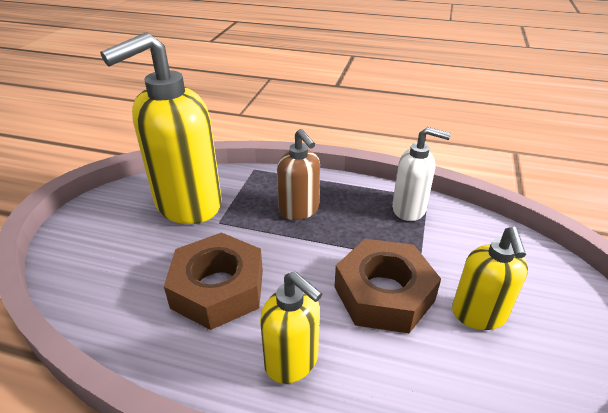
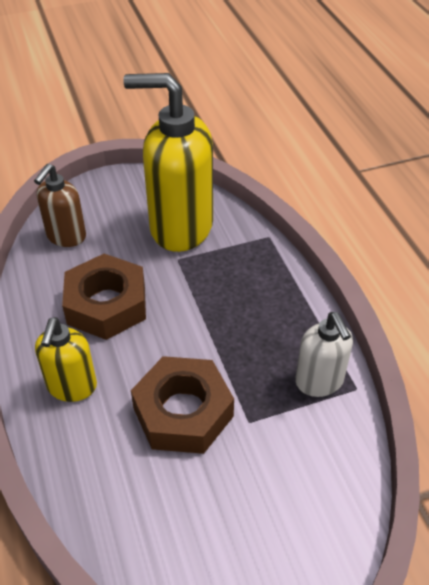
camera: 55 degrees right, 10 degrees up
(299, 210) = (239, 300): brown soap dispenser -> brown soap dispenser (66, 236)
(478, 315) = (211, 494): yellow soap dispenser -> none

